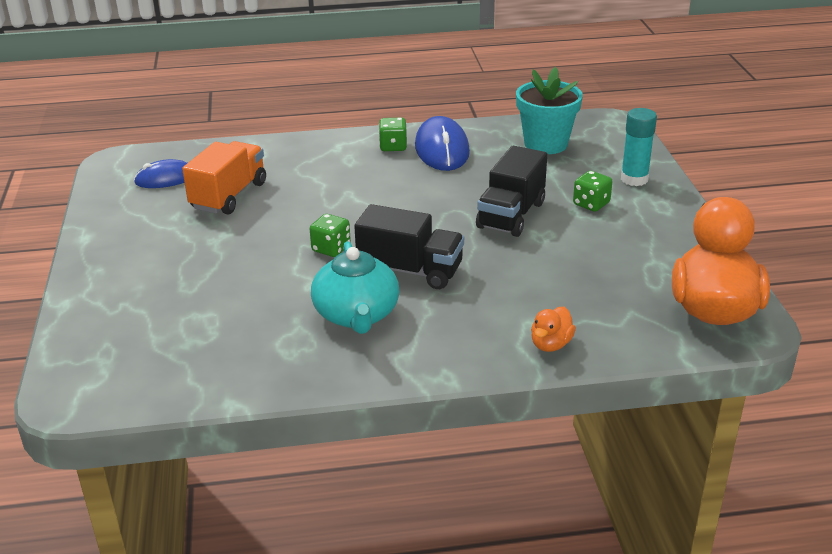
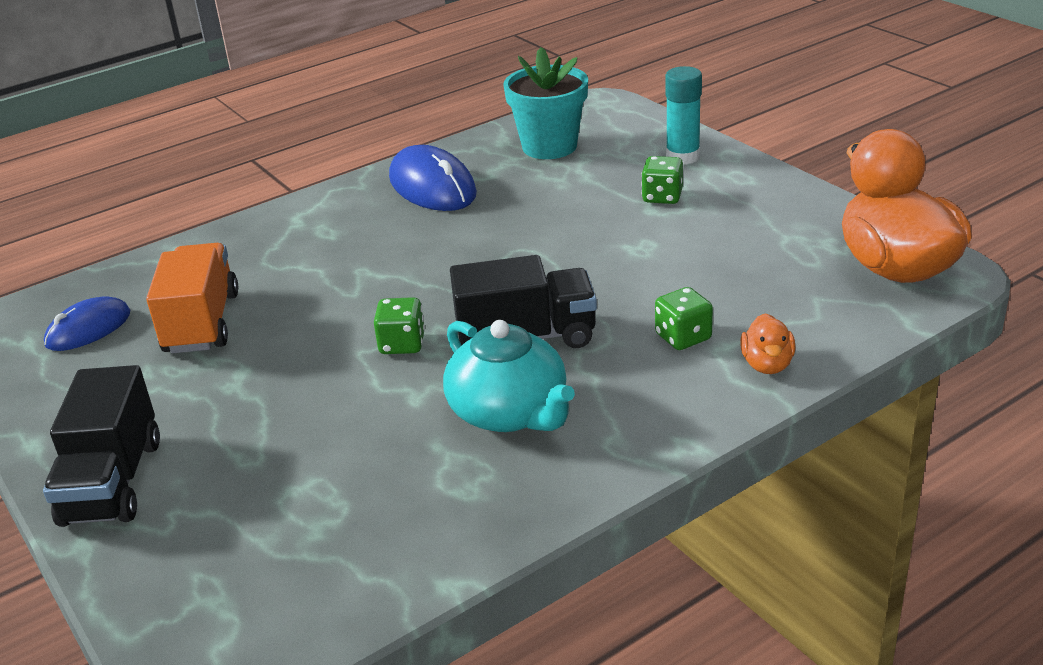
camera: 25 degrees left, 0 degrees up
(393, 146) = (368, 200): green dice -> green dice (683, 337)
(511, 215) = (585, 236): black truck -> black truck (113, 482)

